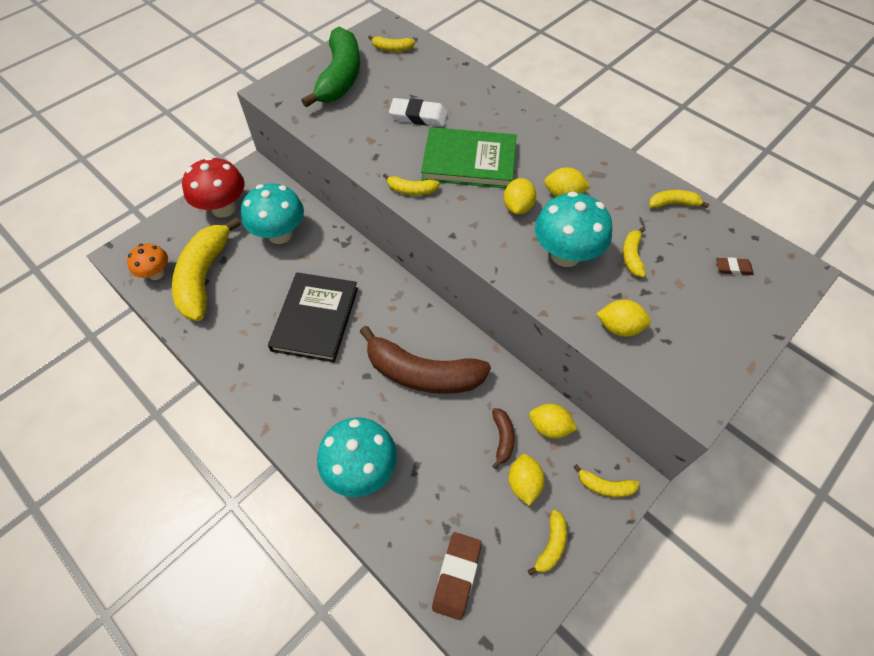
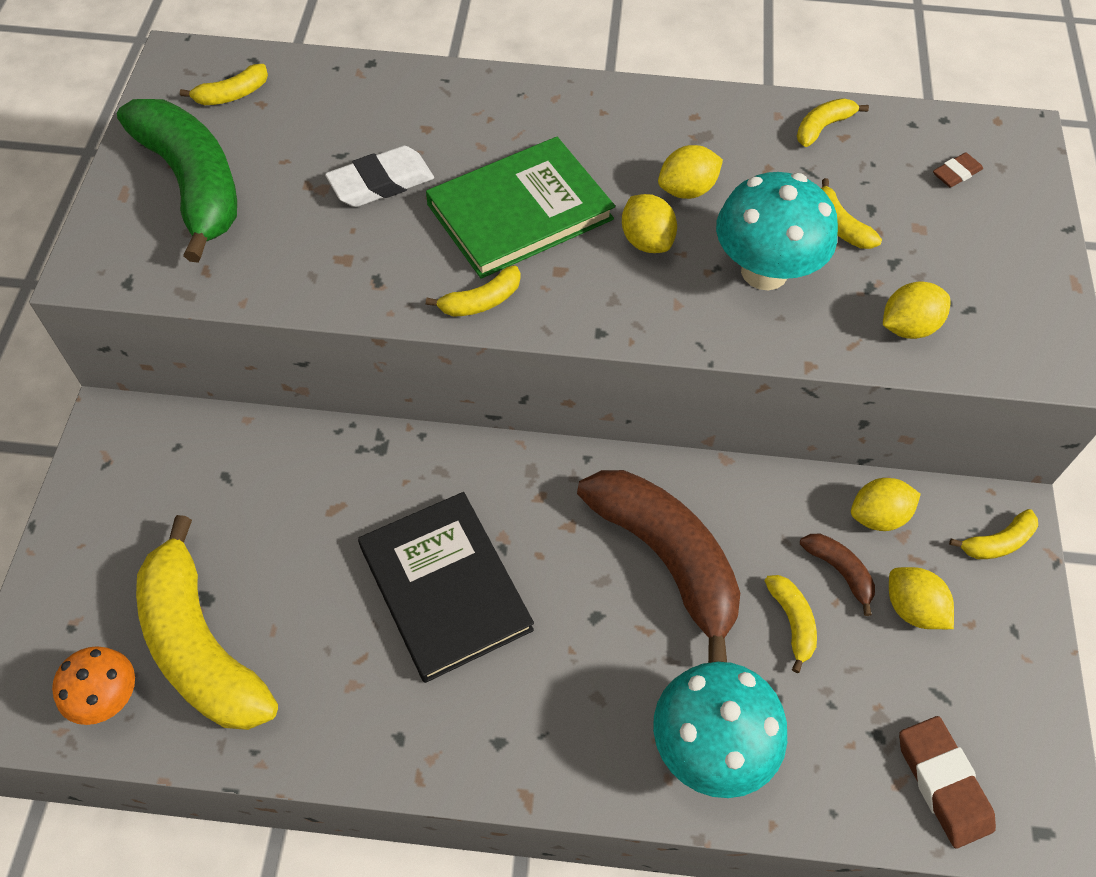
camera: 40 degrees left, 0 degrees up
(223, 208) = (122, 516): red mushroom -> none
(280, 234) = (263, 497): turquoise mushroom -> none
(422, 373) = (666, 559): brown banana -> brown banana turned 105 degrees counterclockwise
(551, 545) = (1005, 659): yellow banana -> yellow banana (792, 622)

